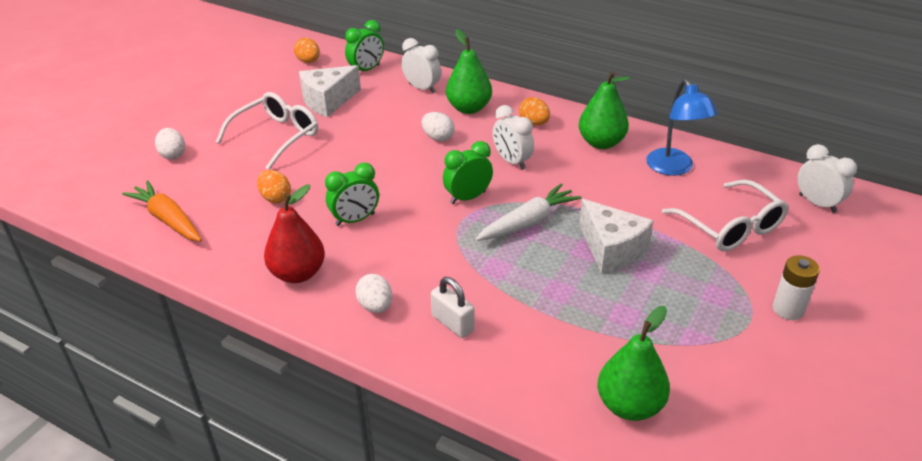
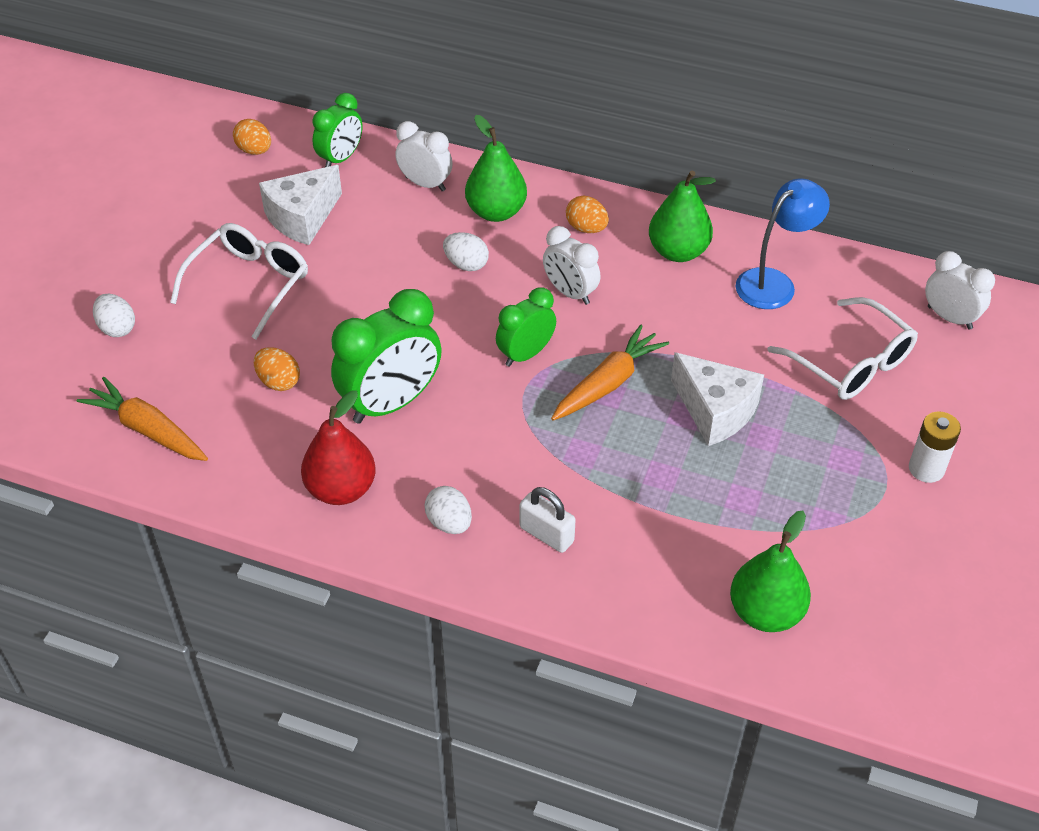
camera: 10 degrees left, 10 degrees up
(355, 220) = (391, 403): green clock -> green clock, size x1.67
(528, 222) = (608, 383): white carrot -> orange carrot
(674, 168) = (774, 282): blue lamp -> blue lamp turned 105 degrees counterclockwise

